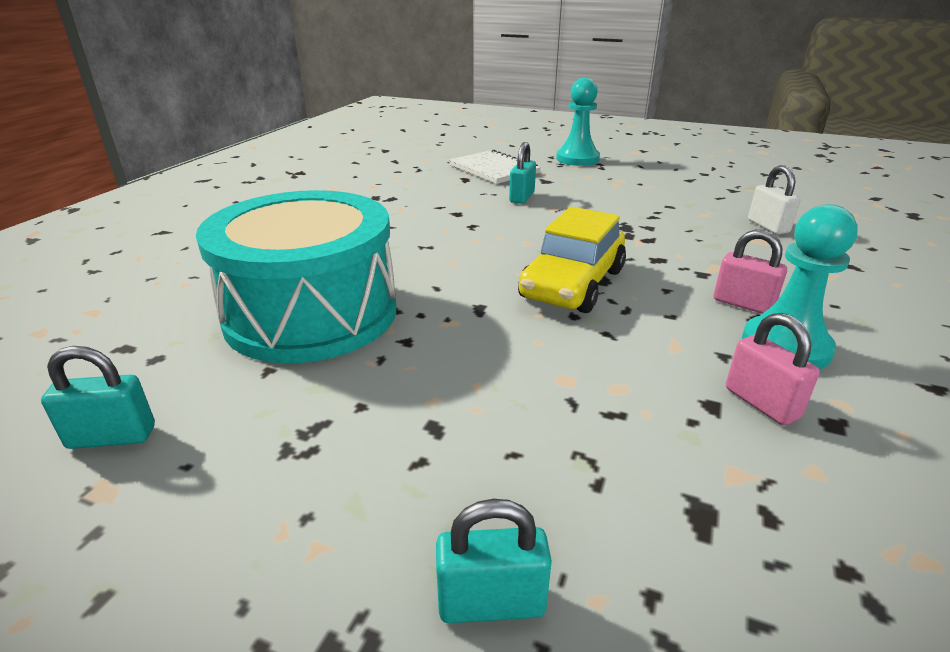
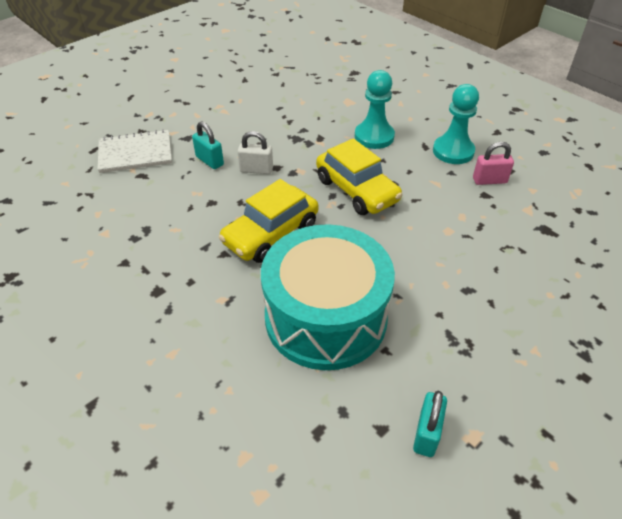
camera: 65 degrees left, 15 degrees up
(434, 251) = (271, 234): none -> yellow car
(491, 602) = (574, 303): turquoise padlock -> none
(577, 159) = (157, 105): turquoise pawn -> turquoise pawn (374, 137)
(743, 304) = (411, 143): pink padlock -> none
(768, 226) = (335, 90): white padlock -> white padlock (256, 170)

